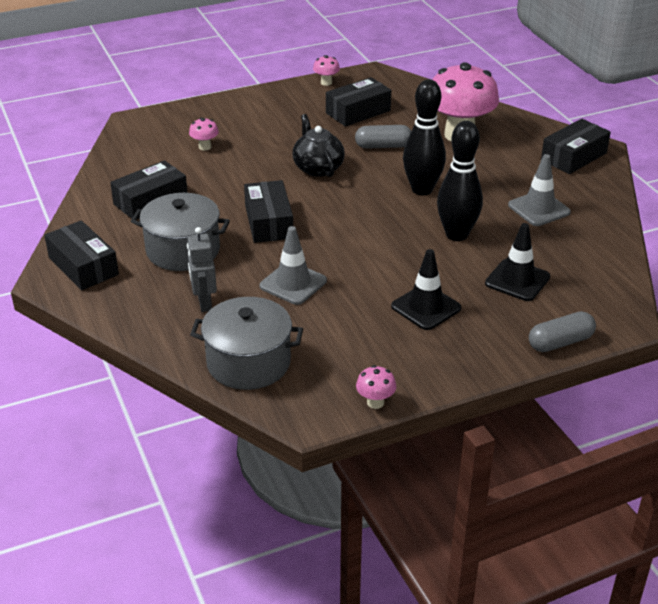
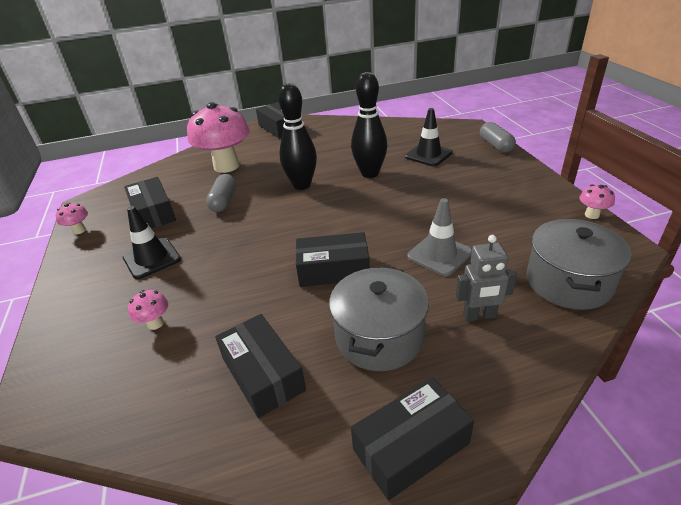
camera: 80 degrees left, 0 degrees up
(318, 168) = (244, 238): black teapot -> none
(426, 307) = (466, 190): black traffic cone -> black traffic cone (152, 258)
(539, 209) = (342, 143): grey traffic cone -> none

